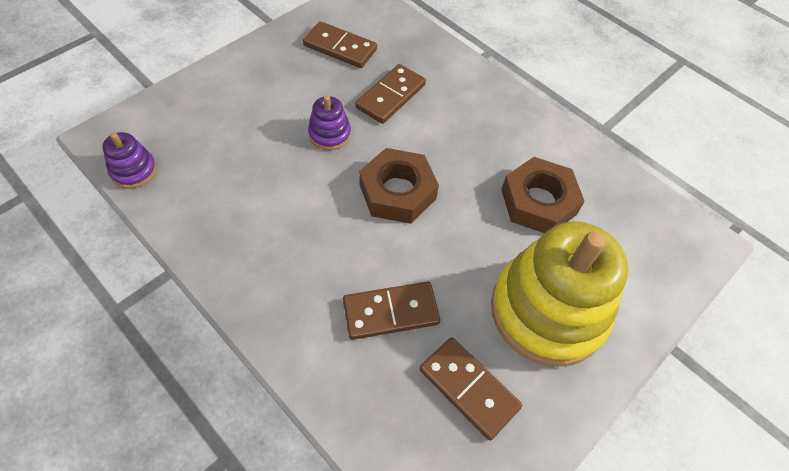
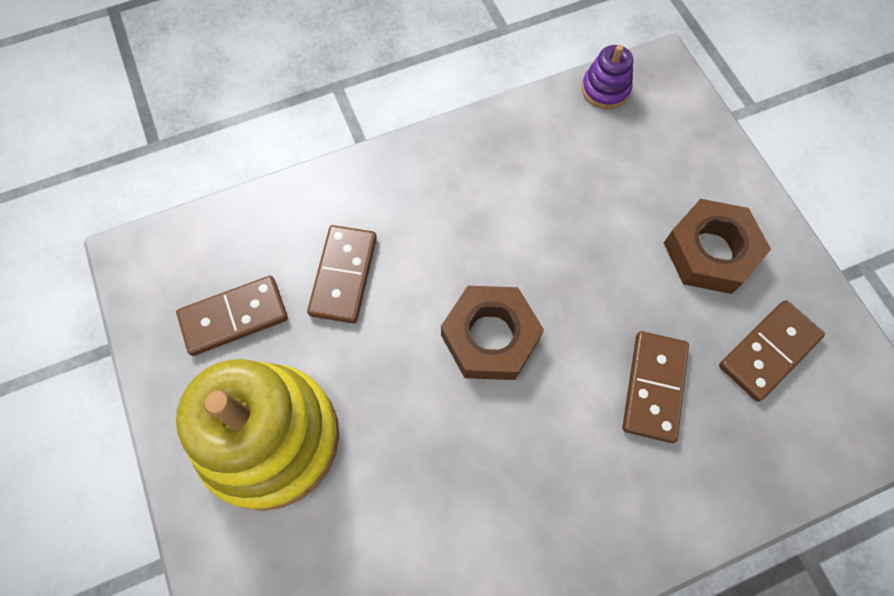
camera: 115 degrees right, 10 degrees up
(329, 134) = (604, 289): purple stacking toy -> none
(390, 96) = (654, 387): brown domino -> brown domino turned 45 degrees clockwise
(538, 202) = (413, 507): brown nut -> brown nut (710, 252)

